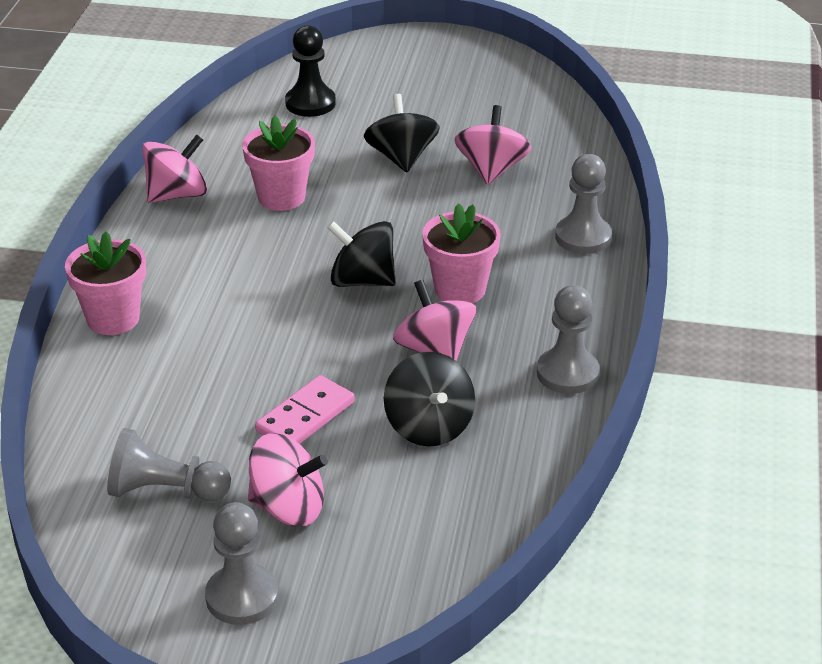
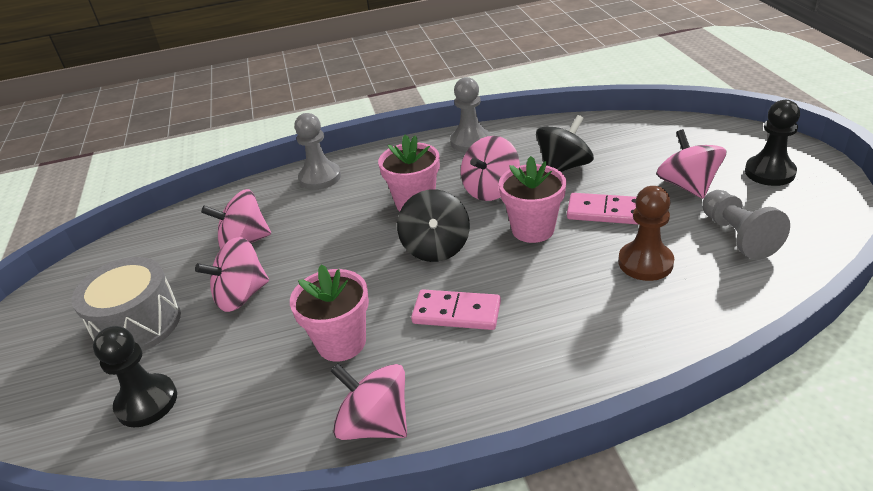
camera: 110 degrees left, 0 degrees up
(113, 319) = (600, 362): pink flower pot -> pink flower pot (533, 229)
(197, 403) = (645, 263): none -> brown pawn
(242, 597) = (769, 172): grey pawn -> black pawn
(253, 264) = (456, 313): none -> pink domino
(401, 158) = (241, 295): black spinning top -> pink spinning top
(415, 104) = (138, 324): none -> grey drum

